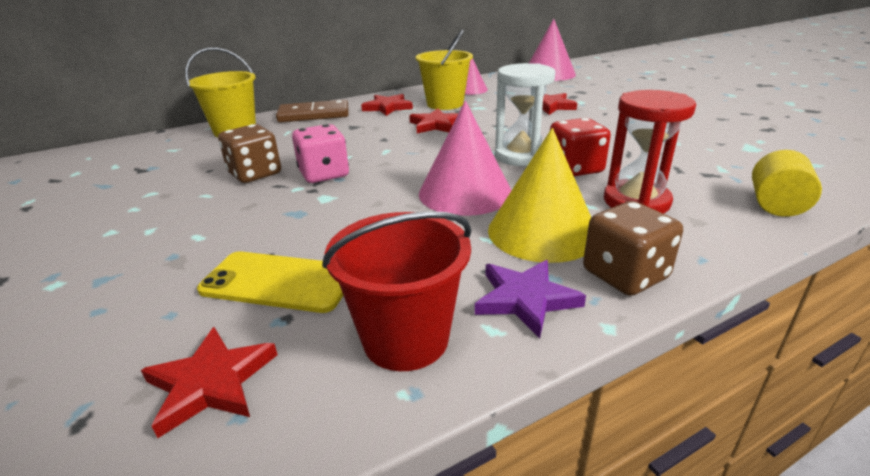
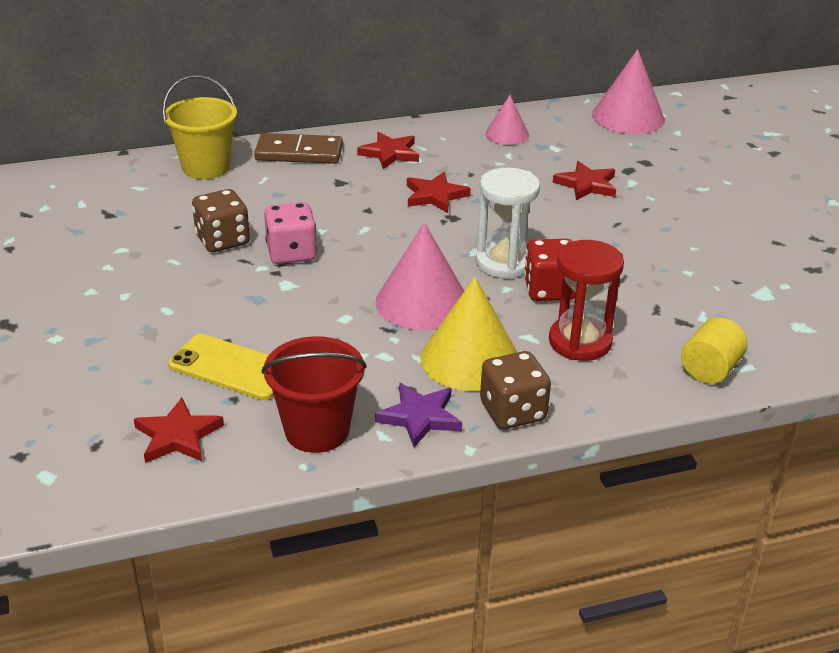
camera: 10 degrees right, 5 degrees up
(445, 104) = (461, 158): yellow bucket -> none

